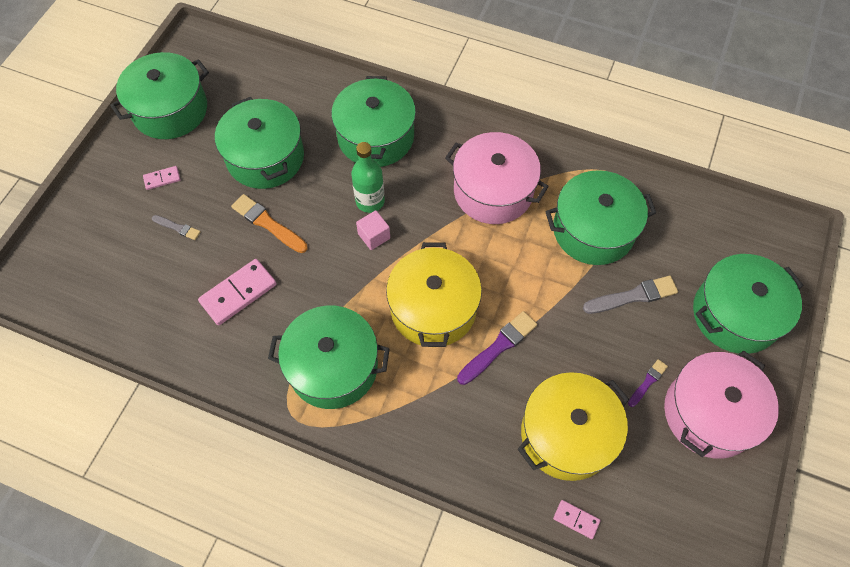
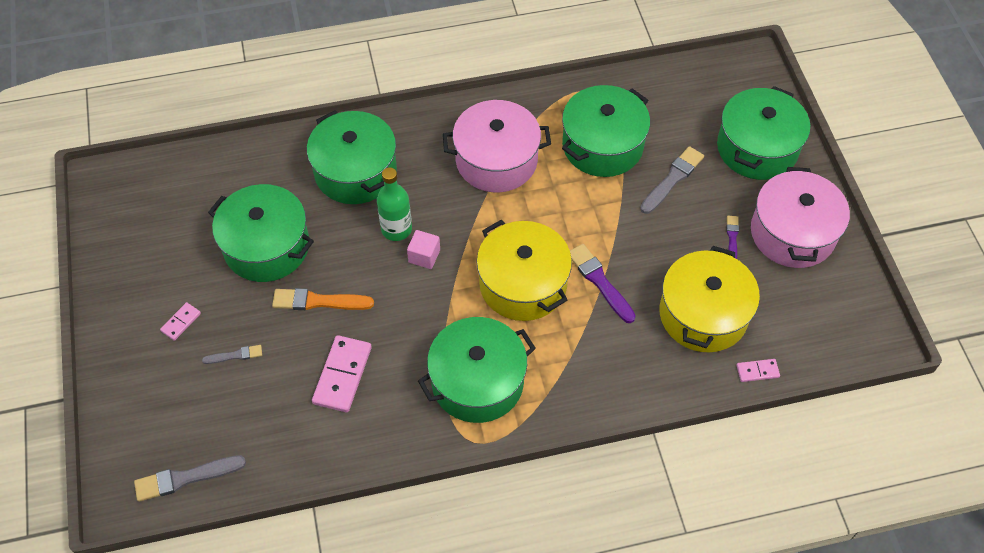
camera: 35 degrees left, 5 degrees down
(72, 299) = (186, 478): none -> grey brush
(170, 110) = (133, 257): green pot -> none
(498, 347) = (600, 281): purple brush -> purple brush turned 45 degrees counterclockwise

